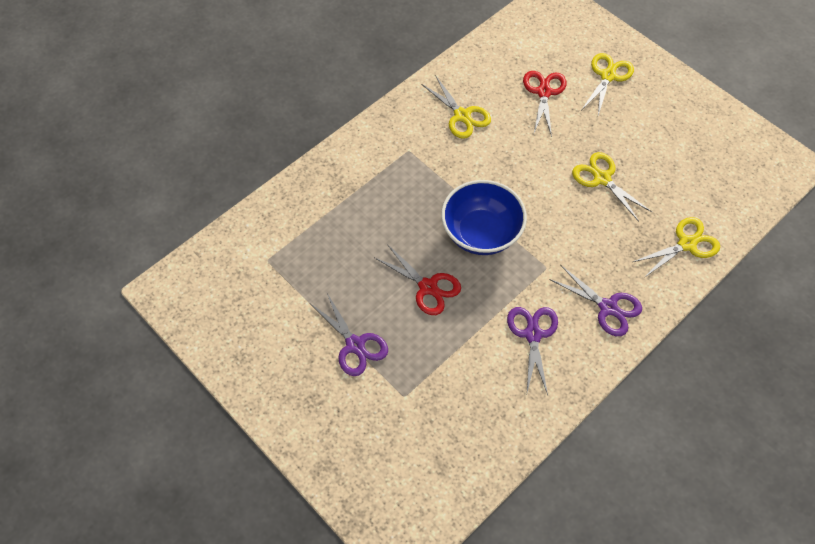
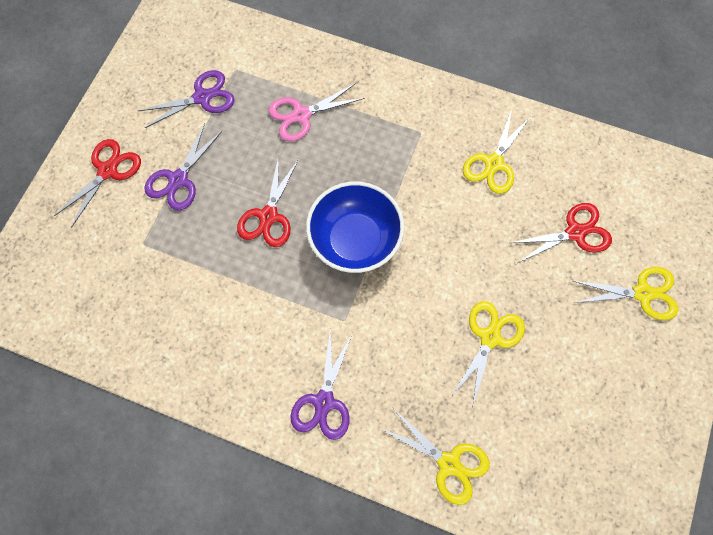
camera: 65 degrees right, 10 degrees up
(313, 402) = (107, 170): none -> red scissors
(344, 226) = (301, 115): none -> pink scissors
(532, 334) = (258, 336): purple scissors -> purple scissors (202, 97)

